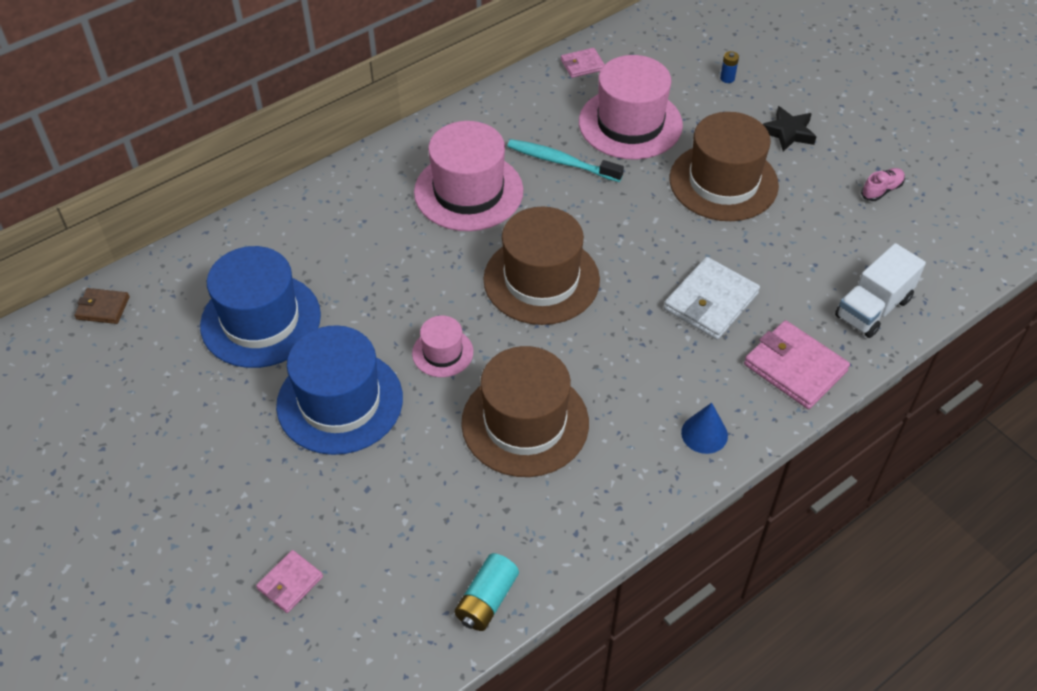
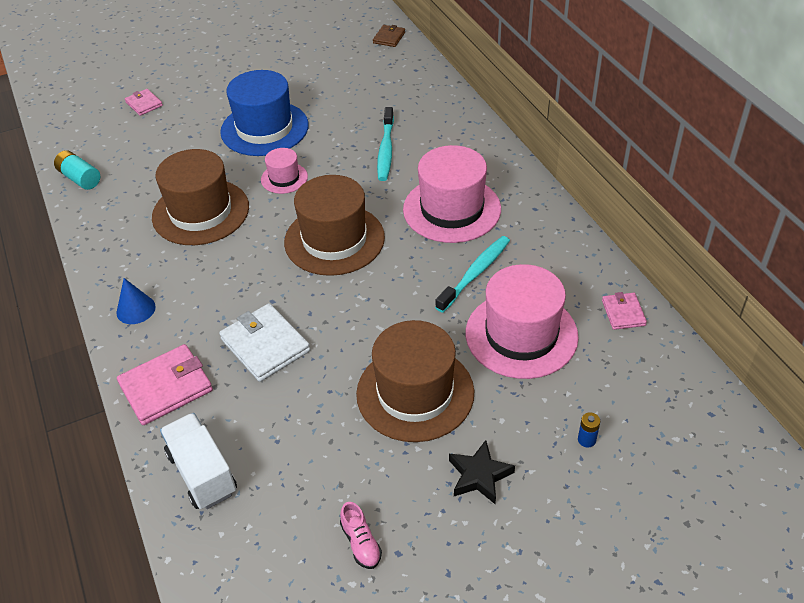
camera: 105 degrees right, 5 degrees down
(260, 320) = (351, 98): blue hat -> none
(371, 264) = (386, 150): none -> turquoise toothbrush

